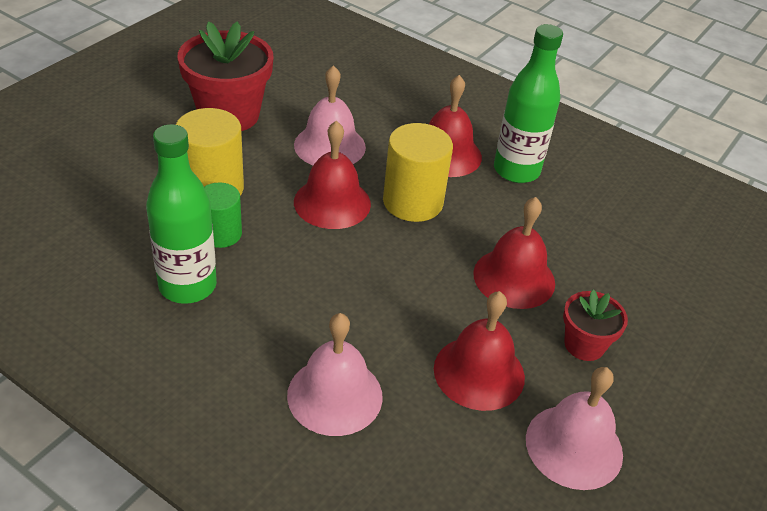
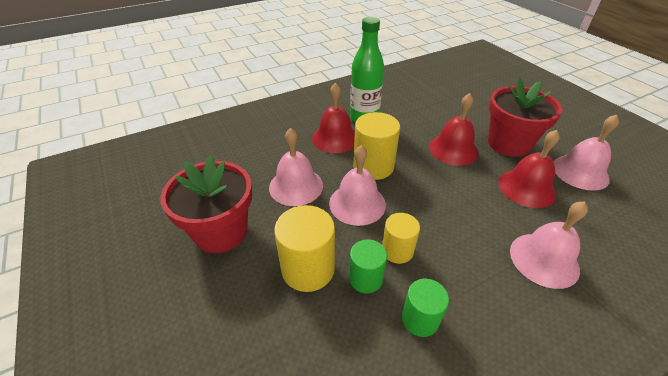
camera: 60 degrees left, 0 degrees up
(188, 286) = (420, 319): green bottle -> green cylinder
(275, 251) = (397, 250): none -> yellow cylinder
(332, 202) = (357, 203): red bell -> pink bell
(584, 345) = (508, 143): red flower pot -> red flower pot, size x1.85

